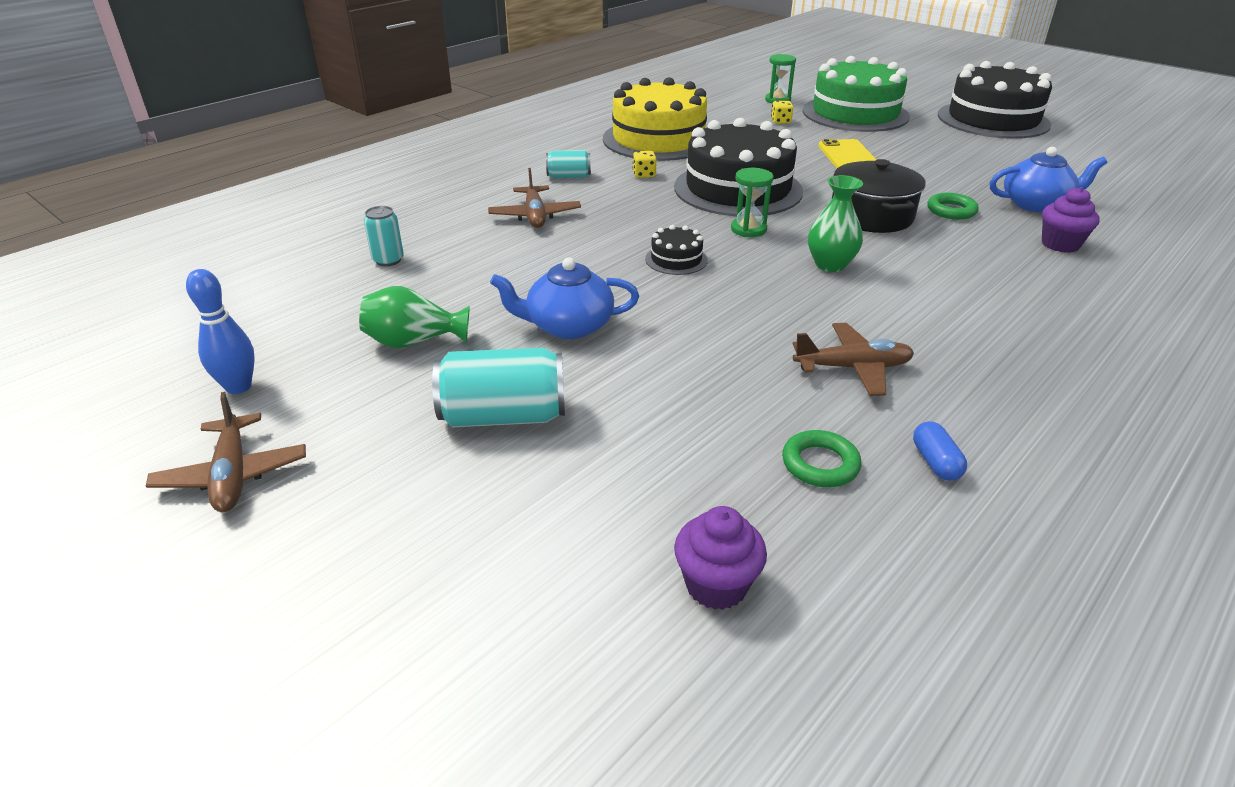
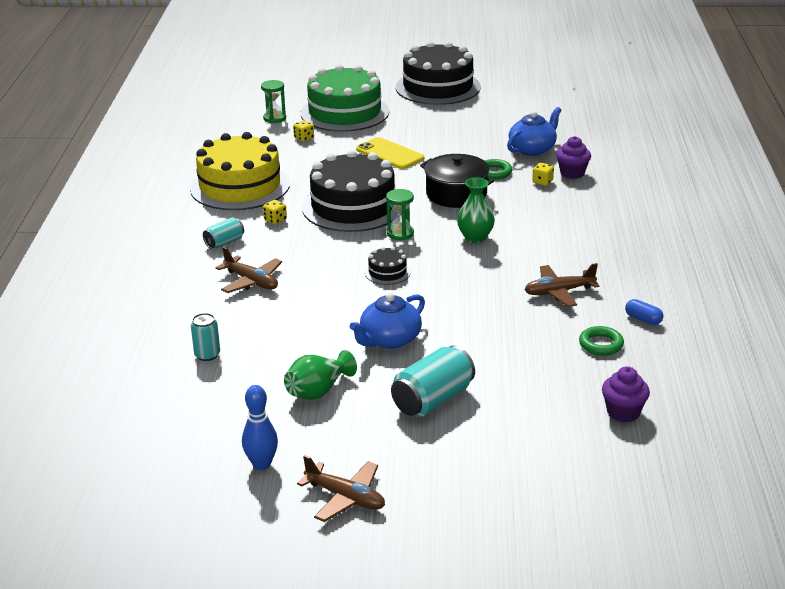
camera: 40 degrees left, 5 degrees down
(852, 368) = (559, 292): brown plane -> brown plane turned 150 degrees counterclockwise
(1003, 240) = (542, 182): none -> yellow dice

